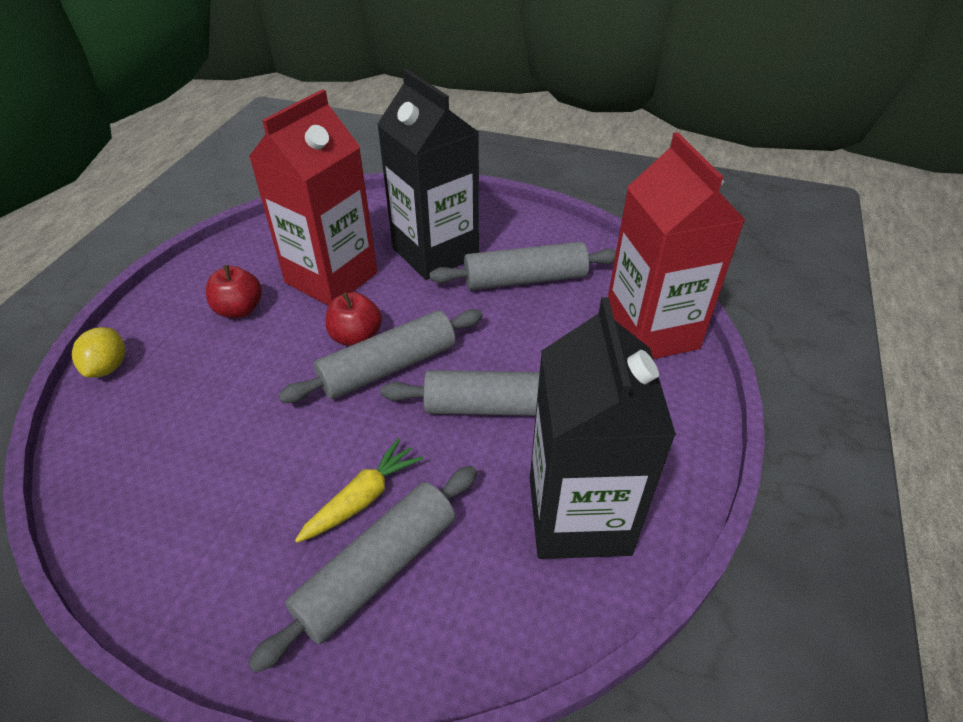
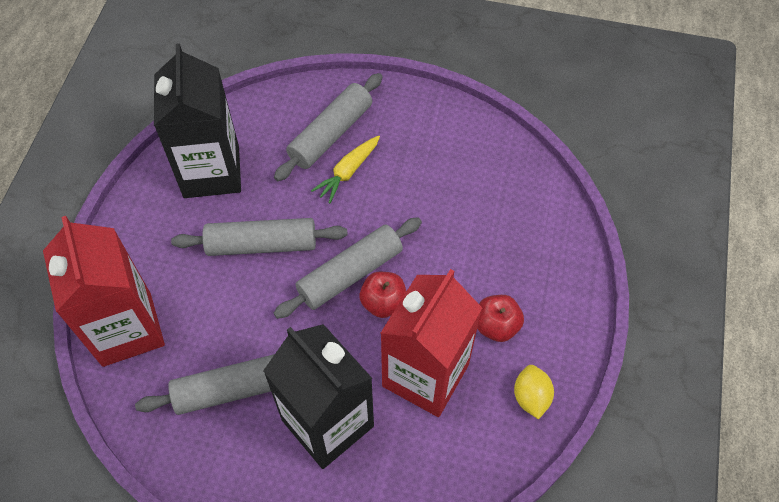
camera: 175 degrees right, 15 degrees up
(108, 367) = (573, 256): yellow lemon -> yellow lemon (531, 397)

